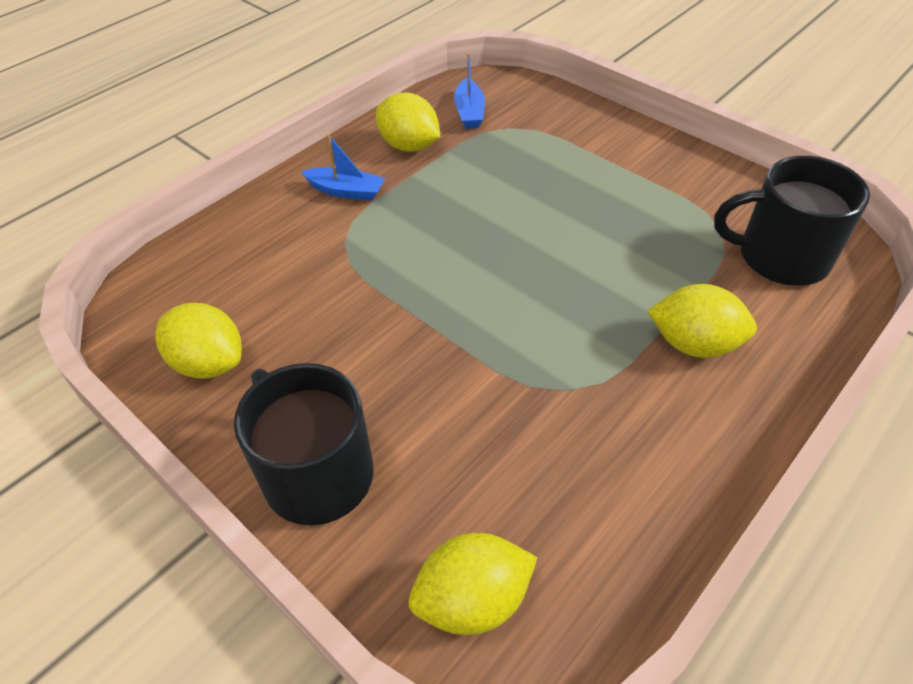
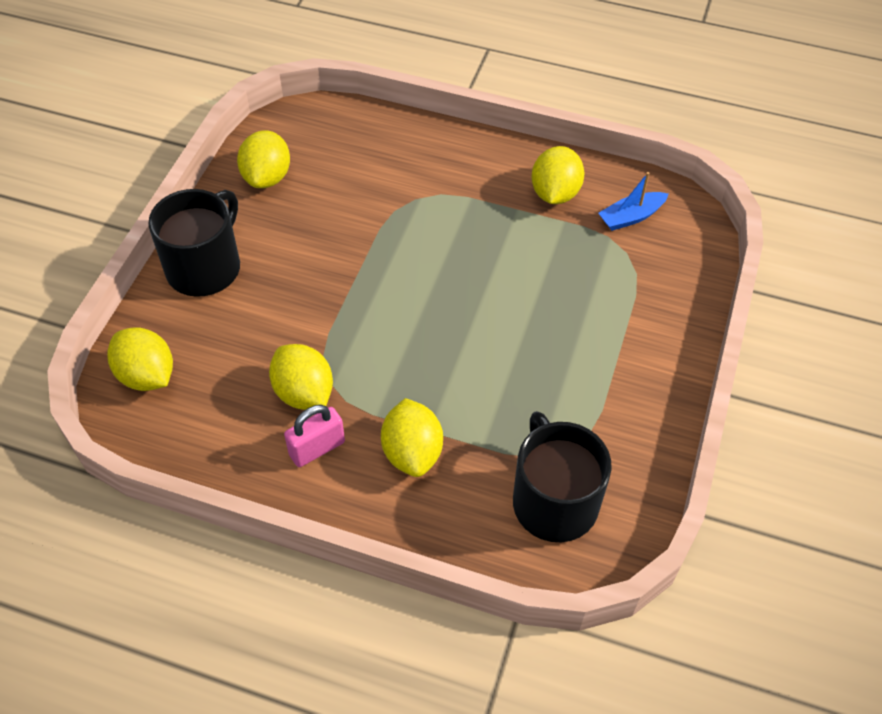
camera: 65 degrees right, 5 degrees up
(346, 191) = (473, 176): blue boat -> none
(576, 419) = (304, 393): none -> yellow lemon
(663, 428) = (317, 448): none -> pink padlock

